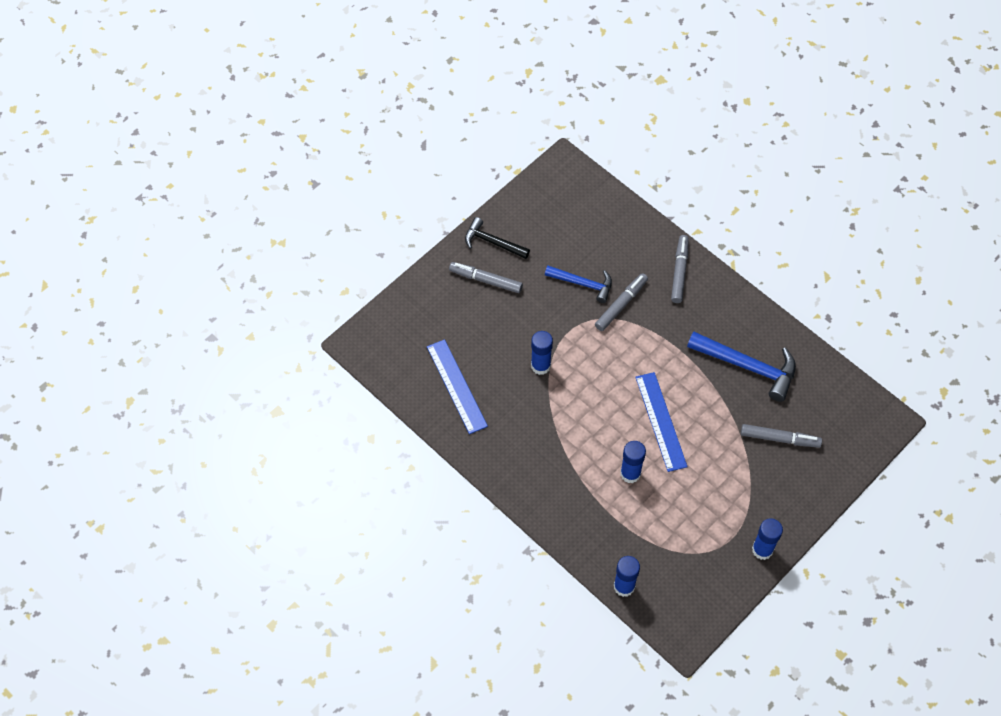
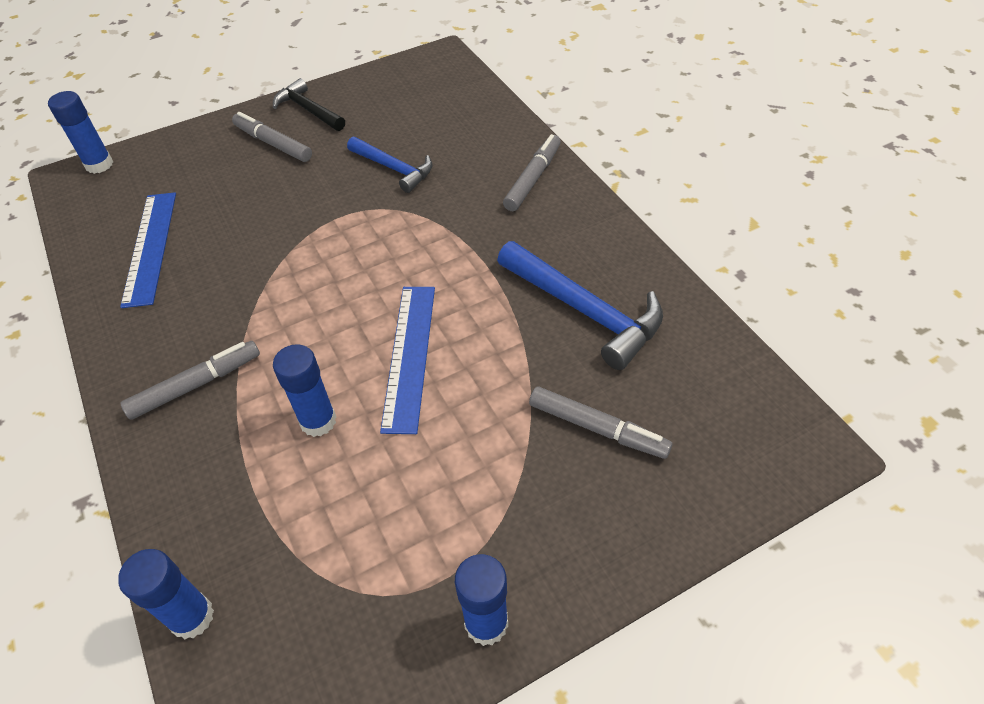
camera: 20 degrees right, 10 degrees down
(540, 366) = (278, 247): blue glue stick -> blue glue stick (99, 165)
(621, 305) = (432, 200): grey marker -> grey marker (196, 385)

